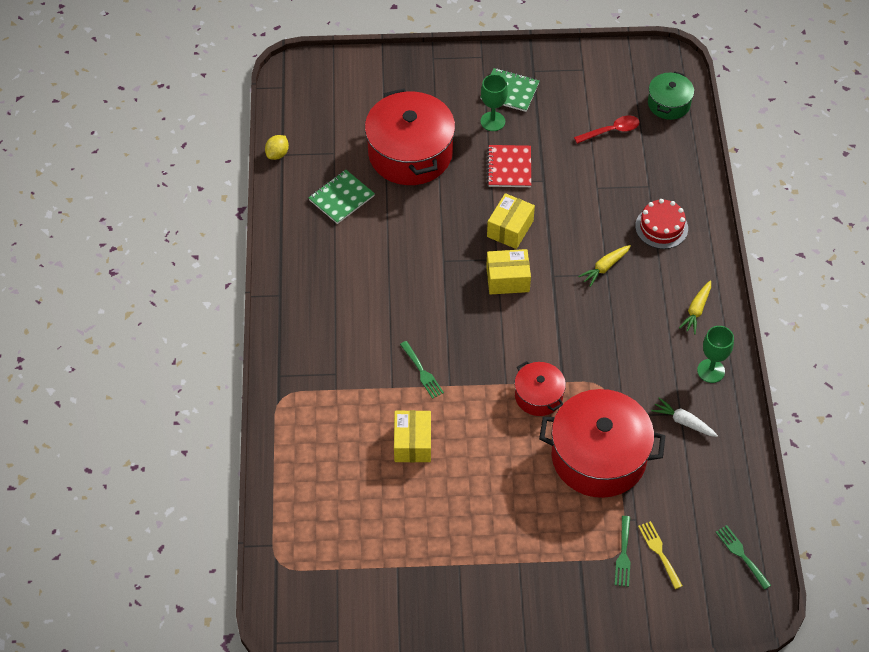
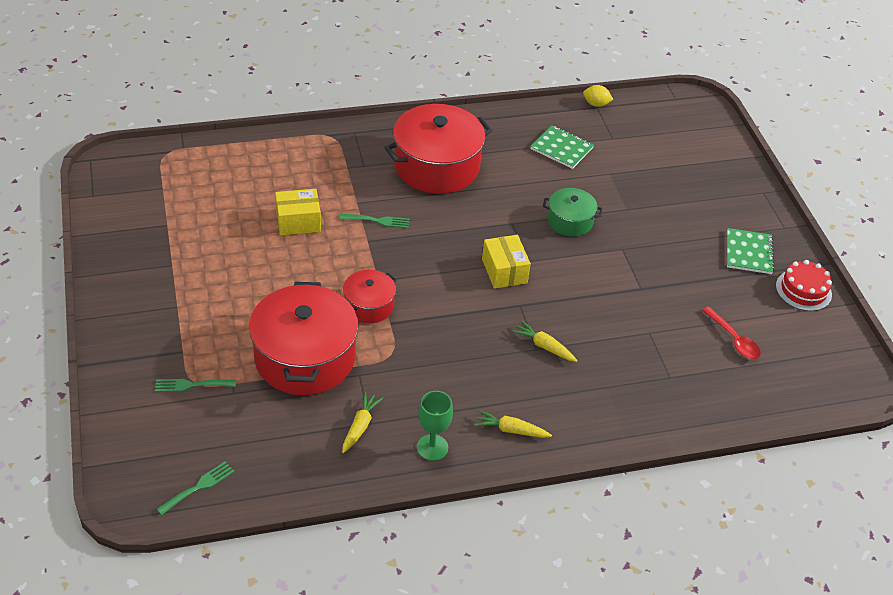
camera: 75 degrees right, 10 degrees down
(410, 153) = (634, 188): red pot -> red pot (437, 166)
(422, 372) = (378, 221): green fork -> green fork turned 135 degrees counterclockwise
(492, 121) = (702, 243): green goblet -> none
(509, 167) = (647, 260): red notebook -> none
(510, 229) = (568, 268): yellow box -> none
(659, 552) = (197, 414): yellow fork -> none
(661, 227) = (616, 392): red cake -> red cake (803, 290)
(669, 104) = (798, 388): green pot -> green pot (570, 221)
(683, 422) = (360, 426): white carrot -> yellow carrot

